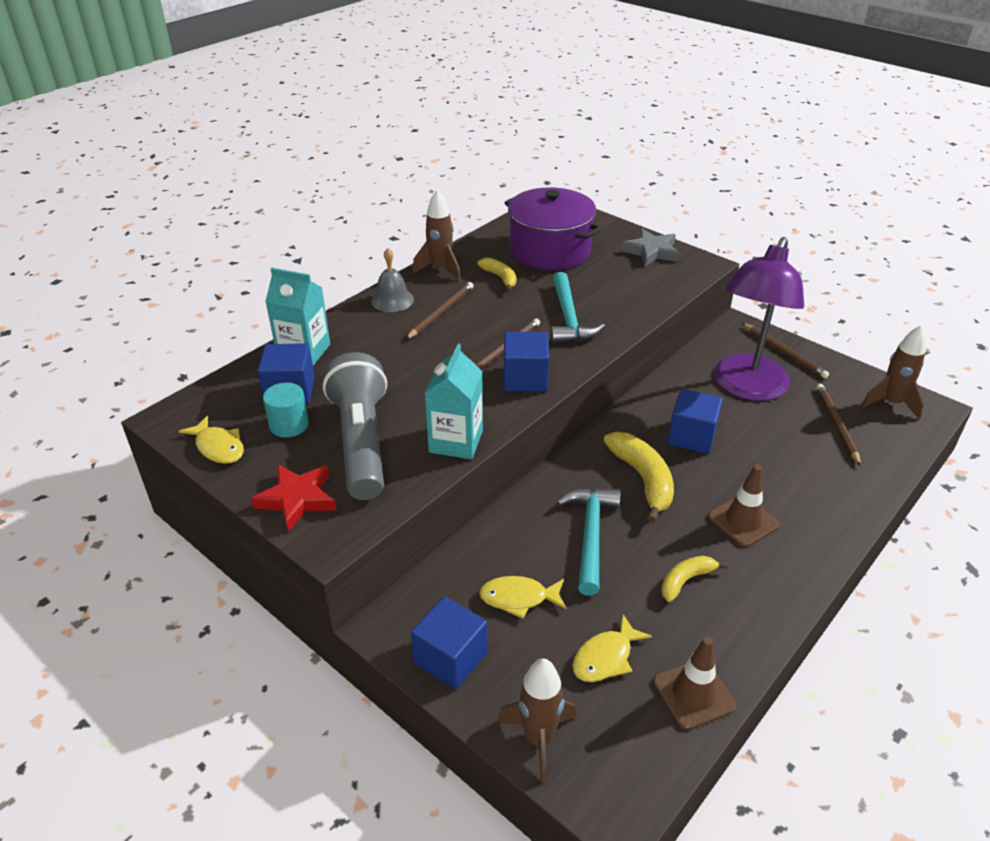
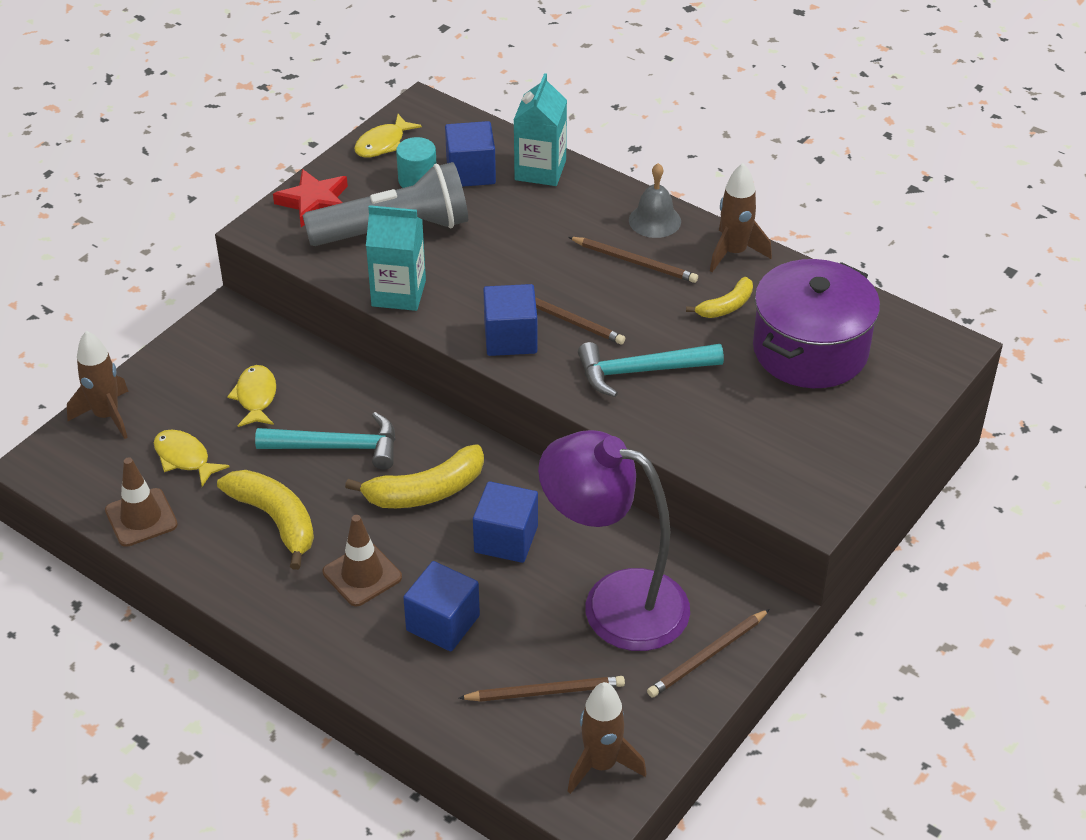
camera: 85 degrees right, 5 degrees up
(450, 658) = (190, 357): blue cube -> blue cube (443, 623)
(651, 252) = (835, 455): grey star -> none
(685, 580) = (275, 520): yellow banana -> yellow banana, size x1.70

